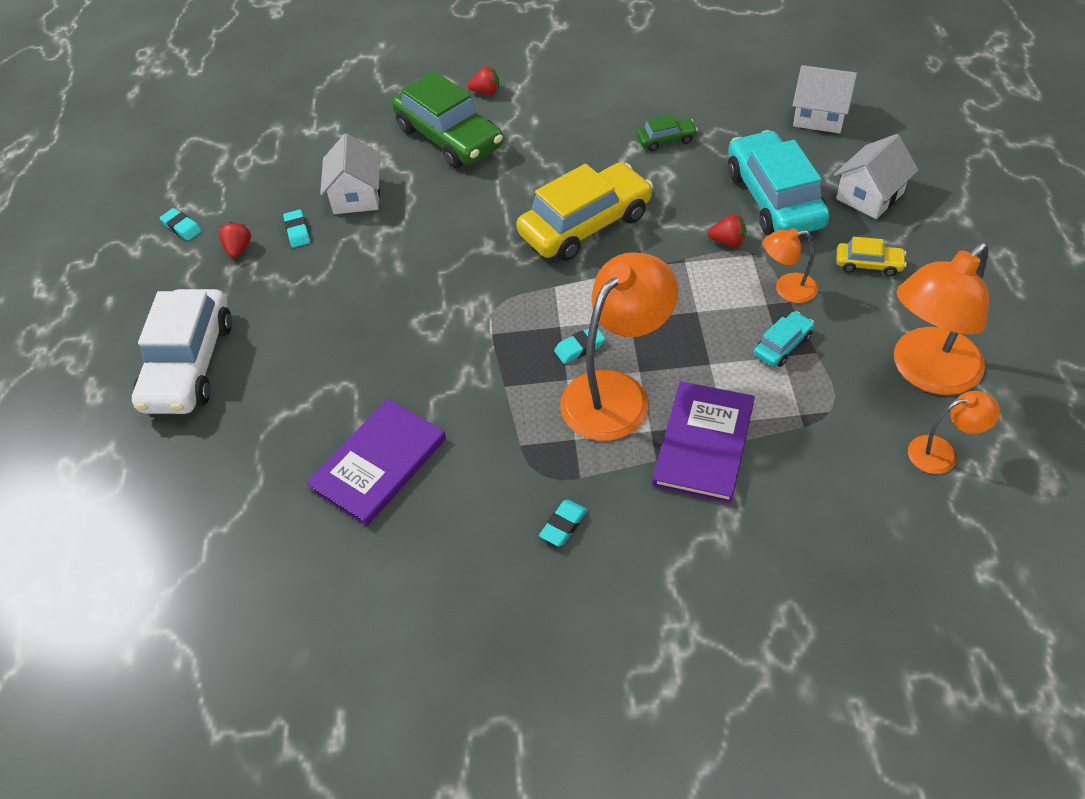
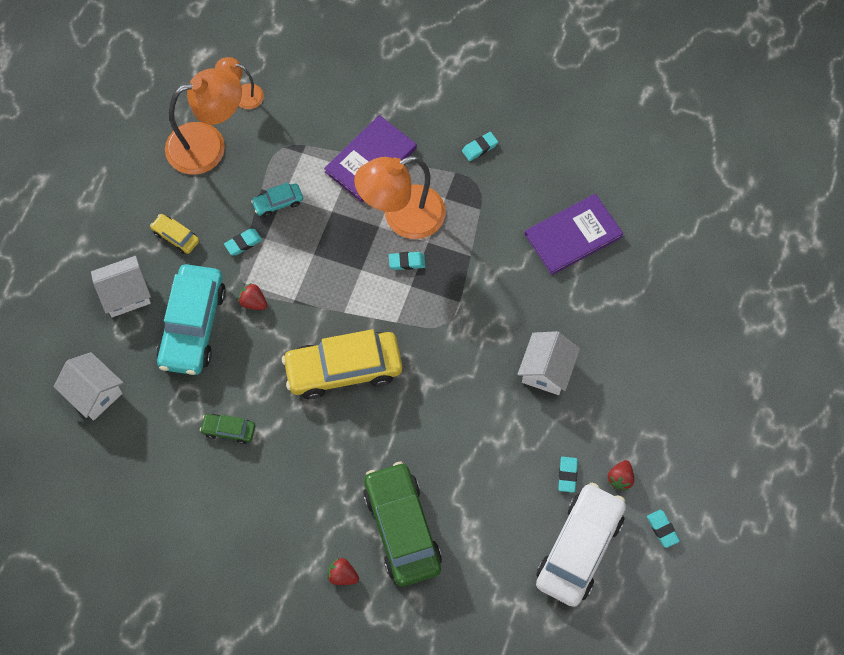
camera: 160 degrees left, 15 degrees up
(189, 364) = (681, 375): white car -> white car (579, 548)
(356, 196) = (507, 493): white house -> white house (546, 370)
(787, 289) = (243, 243): orange lamp -> turquoise eraser

